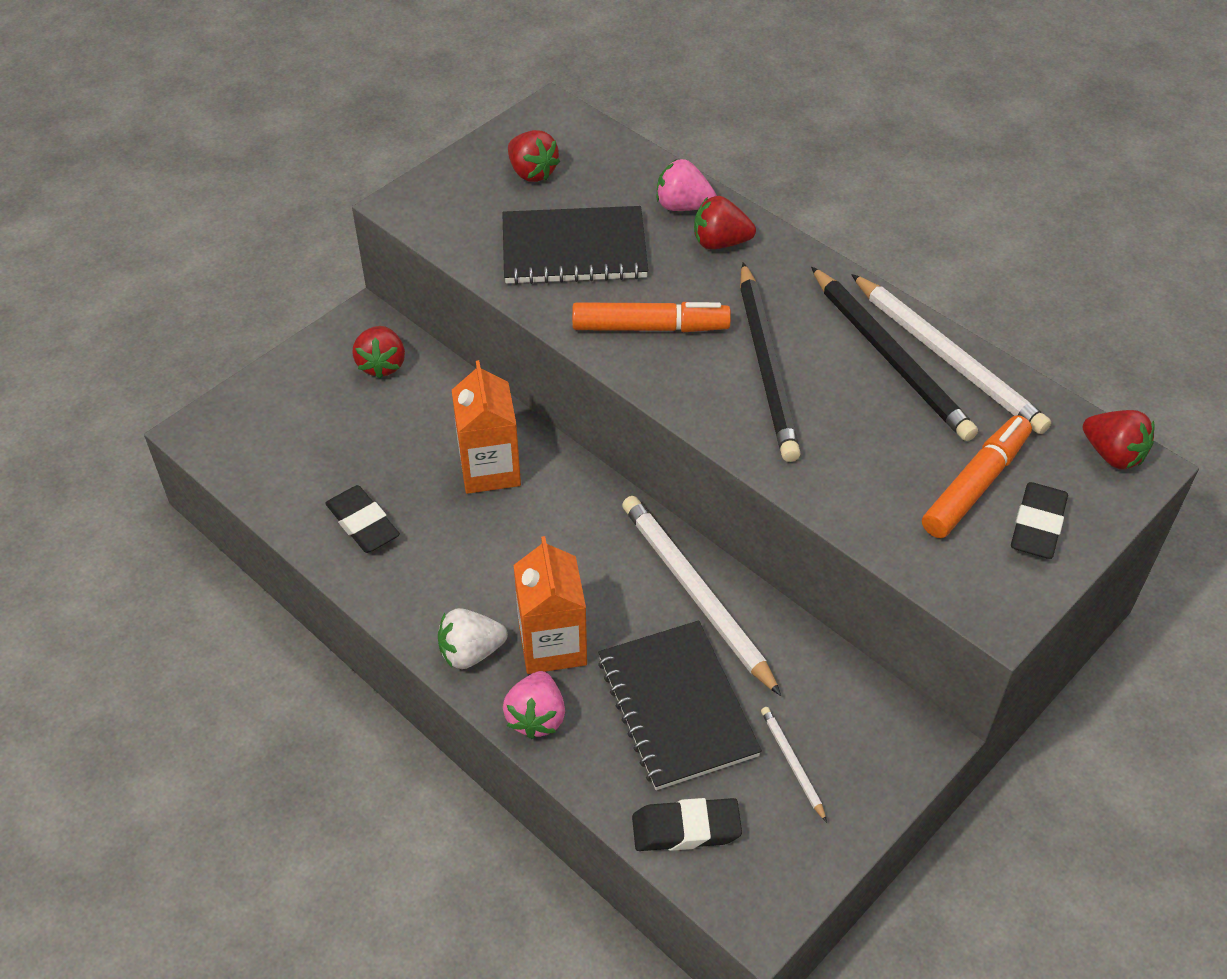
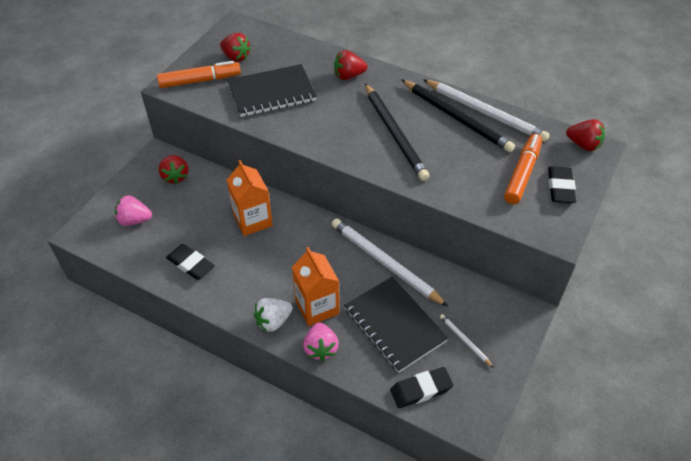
camera: 15 degrees left, 0 degrees up
(649, 327) = (326, 125): orange marker -> orange marker (199, 80)
(683, 206) = (323, 61): pink strawberry -> pink strawberry (134, 220)

